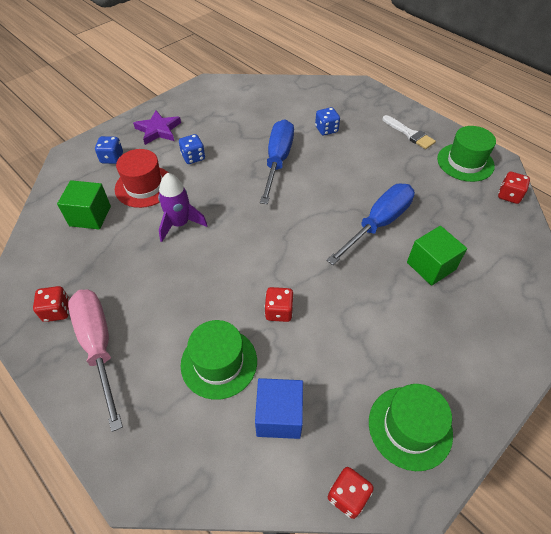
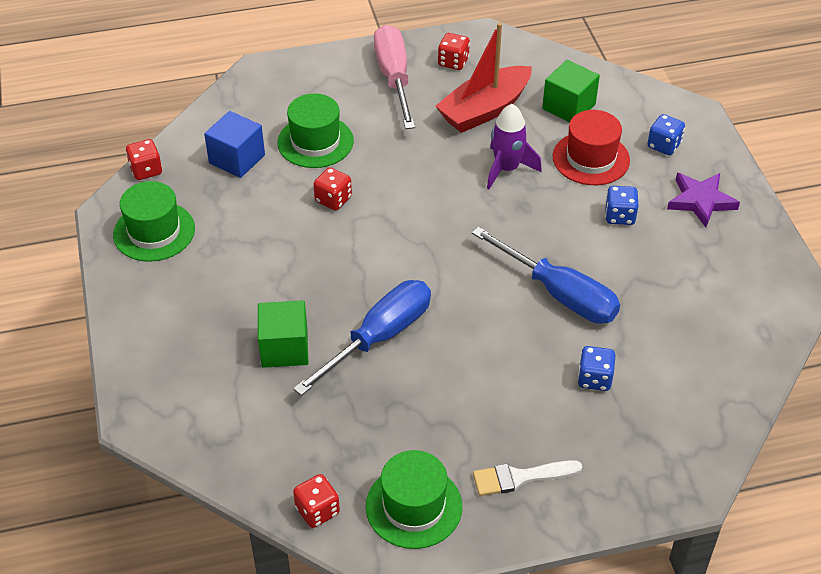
camera: 120 degrees right, 5 degrees down
(98, 346) = (394, 78): pink screwdriver -> pink screwdriver turned 105 degrees counterclockwise
(116, 263) = (484, 110): none -> red boat
(378, 223) = (379, 337): blue screwdriver -> blue screwdriver turned 120 degrees counterclockwise

